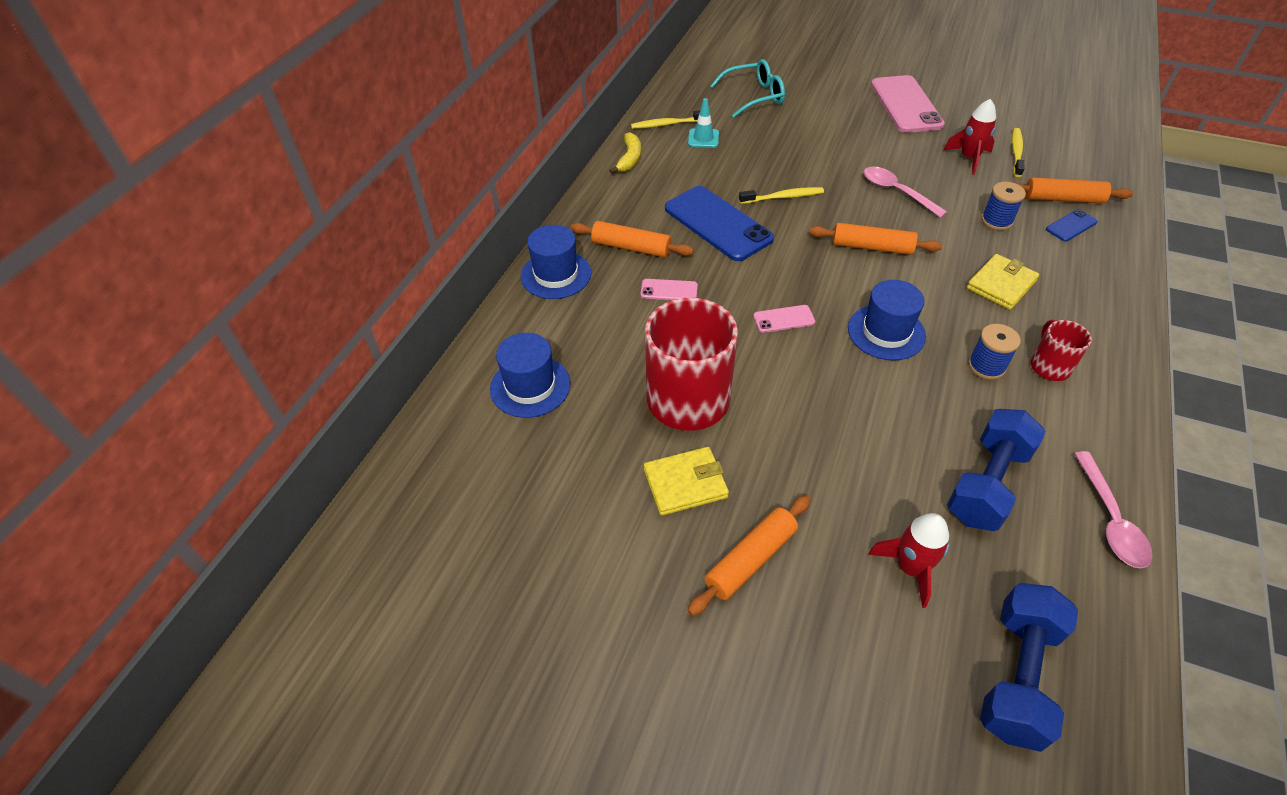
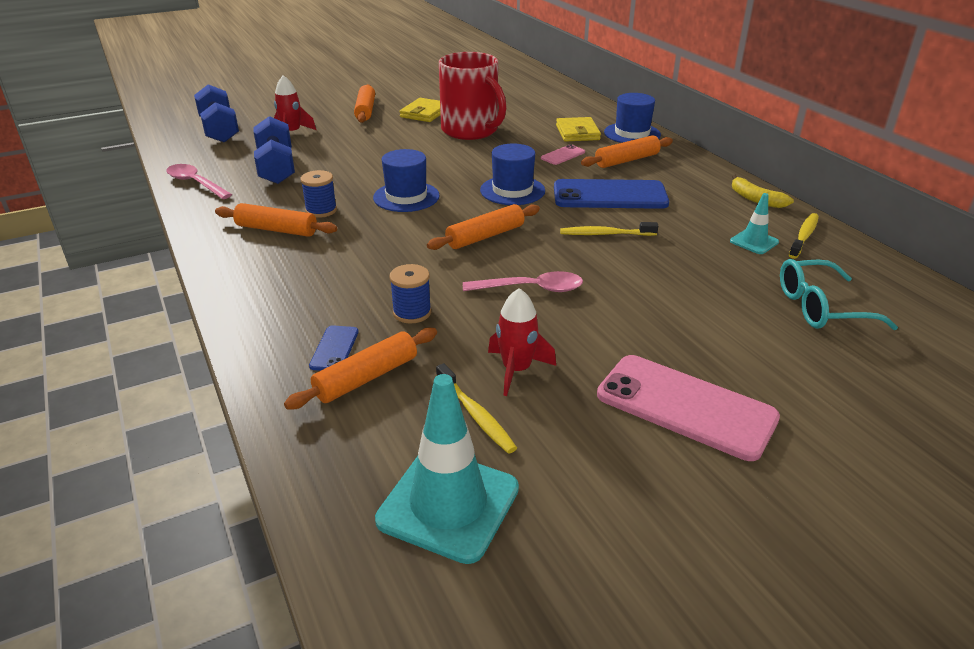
camera: 130 degrees right, 15 degrees down
(530, 386) = (546, 105): blue hat -> blue hat (512, 190)
(753, 97) = (821, 307): turquoise glasses -> turquoise glasses turned 60 degrees clockwise
(783, 197) = (605, 234): yellow toothbrush -> yellow toothbrush turned 60 degrees clockwise
(784, 319) = (477, 174): pink phone -> none
(1001, 284) = (356, 261): yellow wallet -> yellow wallet (577, 132)
(1049, 366) = (276, 230): red mug -> orange rolling pin
(1066, 132) = (448, 504): none -> turquoise traffic cone

